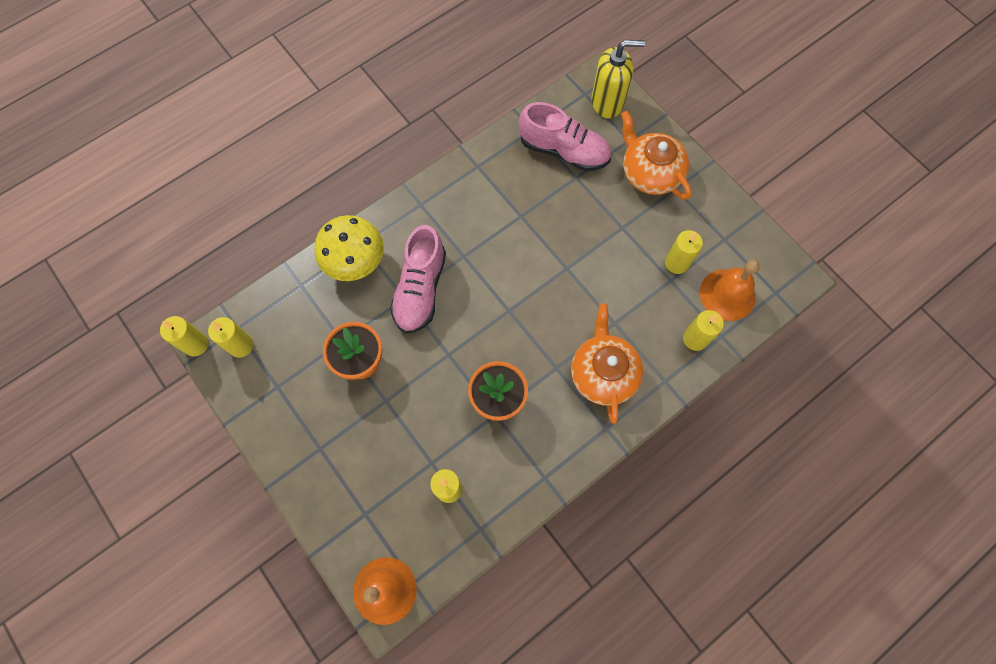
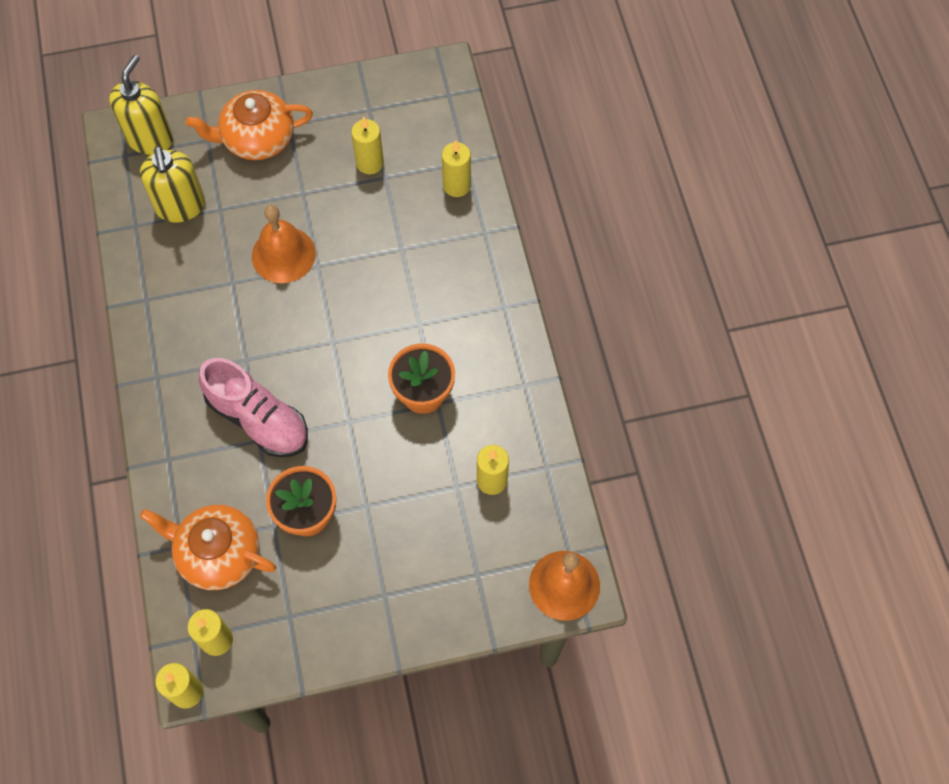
camera: 65 degrees left, 5 degrees down
(355, 262) = (185, 474): yellow mushroom -> none
(563, 150) = (181, 206): pink shoe -> yellow soap dispenser
(603, 373) = (447, 283): orange teapot -> orange teapot (218, 553)
(727, 294) = (427, 136): orange bell -> orange bell (283, 254)

